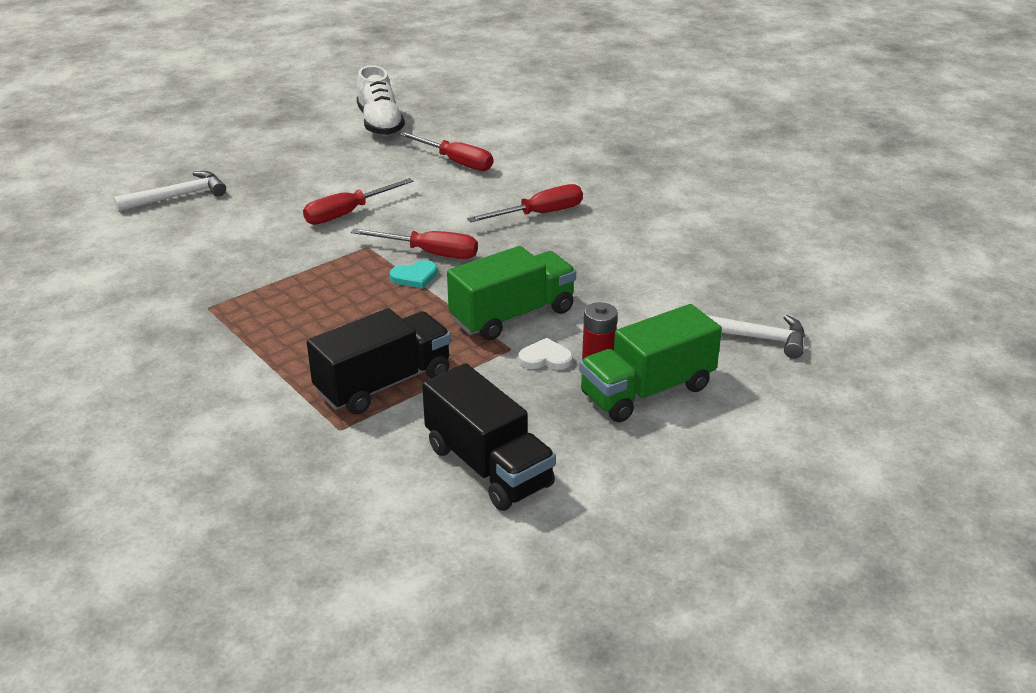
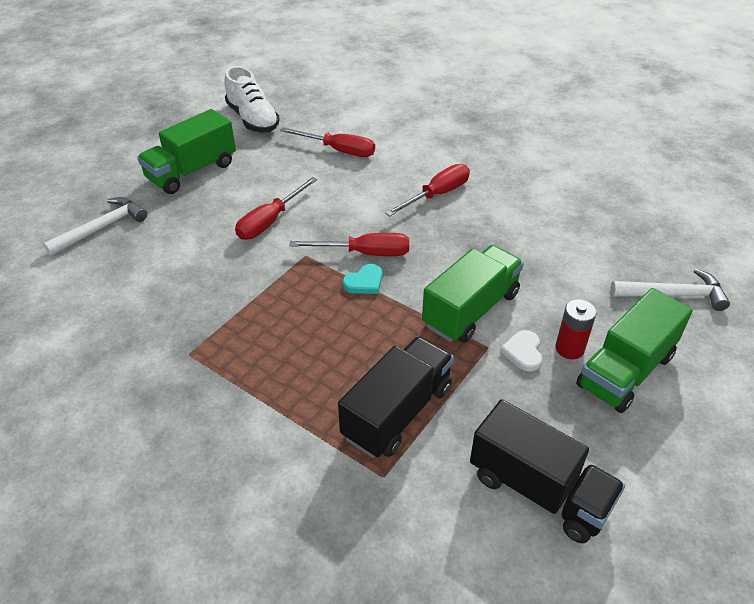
camera: 15 degrees left, 10 degrees up
(291, 161) = (192, 171): none -> green truck
(545, 358) = (523, 352): white heart -> white heart turned 75 degrees counterclockwise

